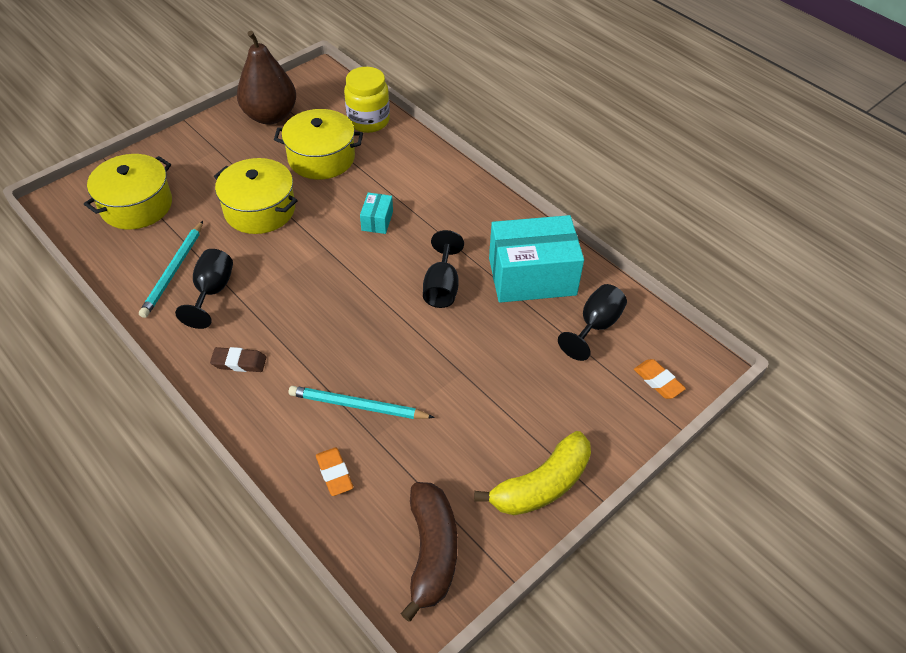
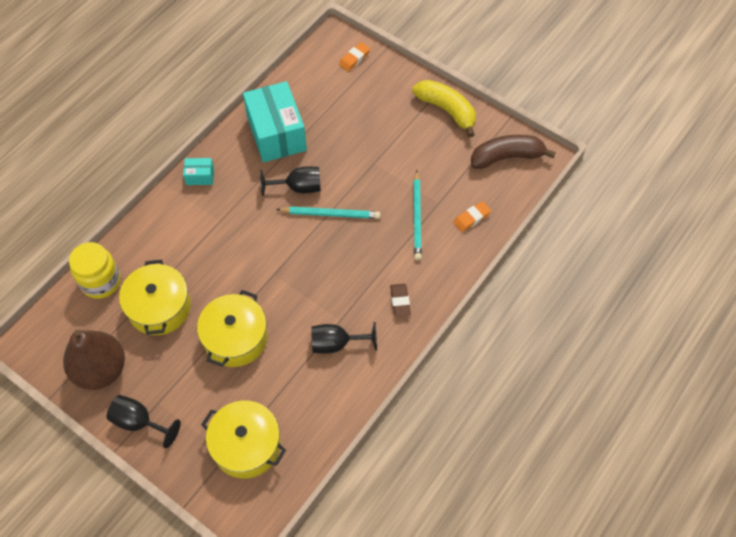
camera: 100 degrees left, 10 degrees up
(174, 271) = (320, 381): turquoise pencil -> turquoise pencil (330, 214)
(377, 221) = (234, 245): turquoise box -> turquoise box (200, 176)
(595, 326) = (316, 93): black goblet -> black goblet (139, 422)

